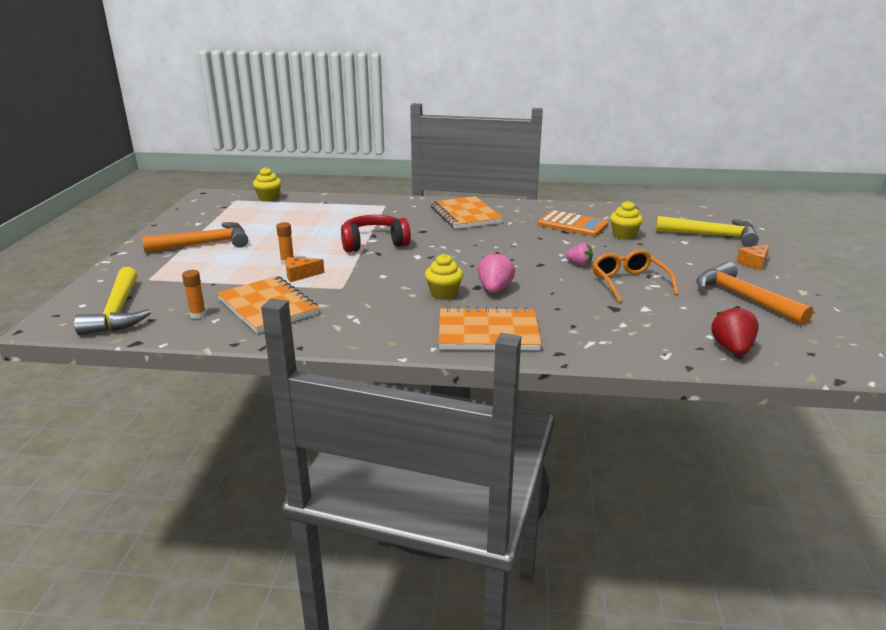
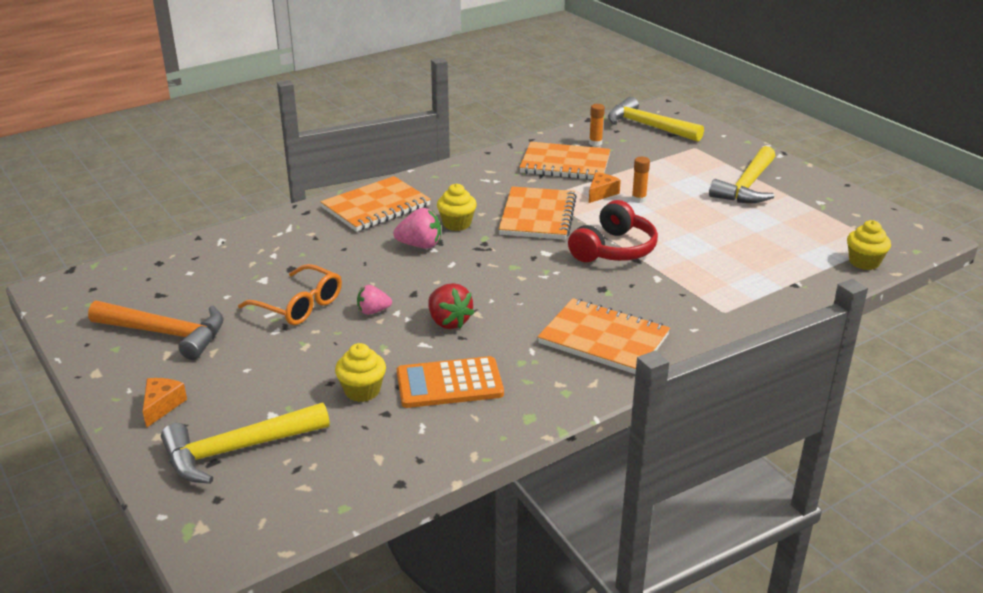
camera: 140 degrees right, 5 degrees up
(205, 244) = (747, 186): orange hammer -> yellow hammer
(376, 277) = (538, 216): none -> orange notebook
(494, 289) = (420, 245): pink strawberry -> pink strawberry turned 60 degrees counterclockwise
(732, 349) = (166, 266): red strawberry -> red strawberry (448, 322)

